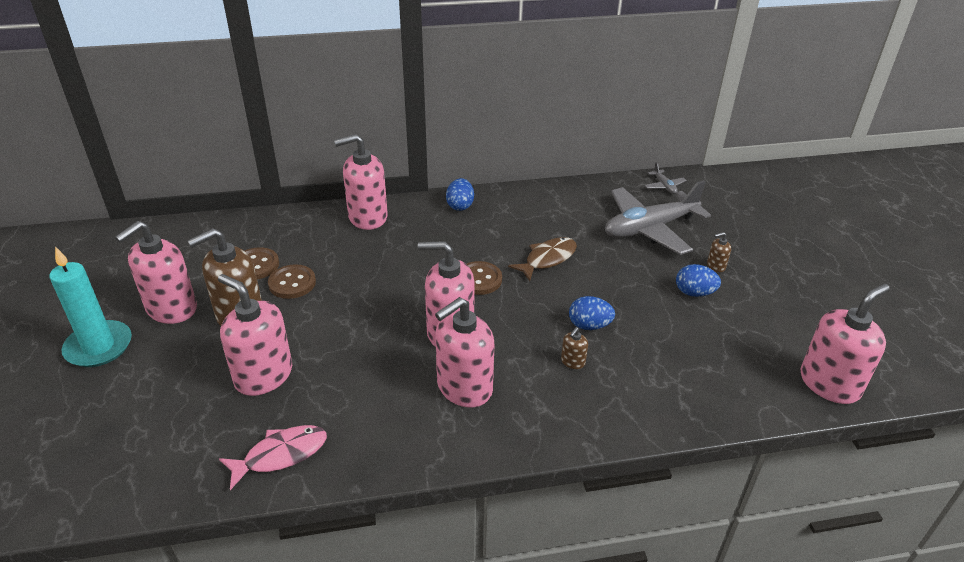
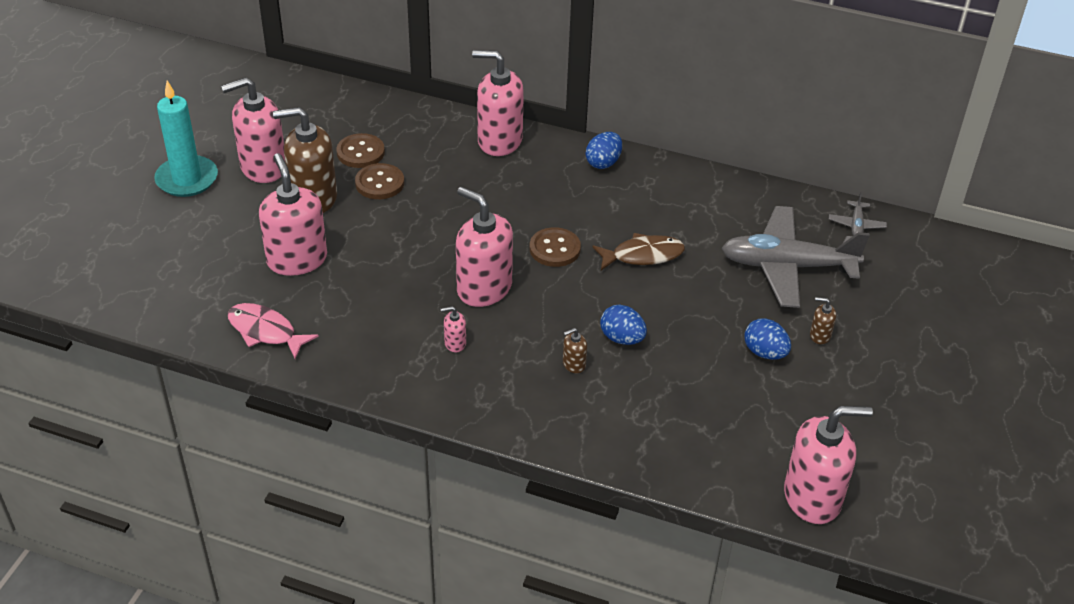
camera: 30 degrees right, 5 degrees up
(281, 455) = (265, 331): pink fish -> pink fish turned 150 degrees counterclockwise
(464, 387) = (455, 343): pink soap dispenser -> pink soap dispenser, size x0.42

